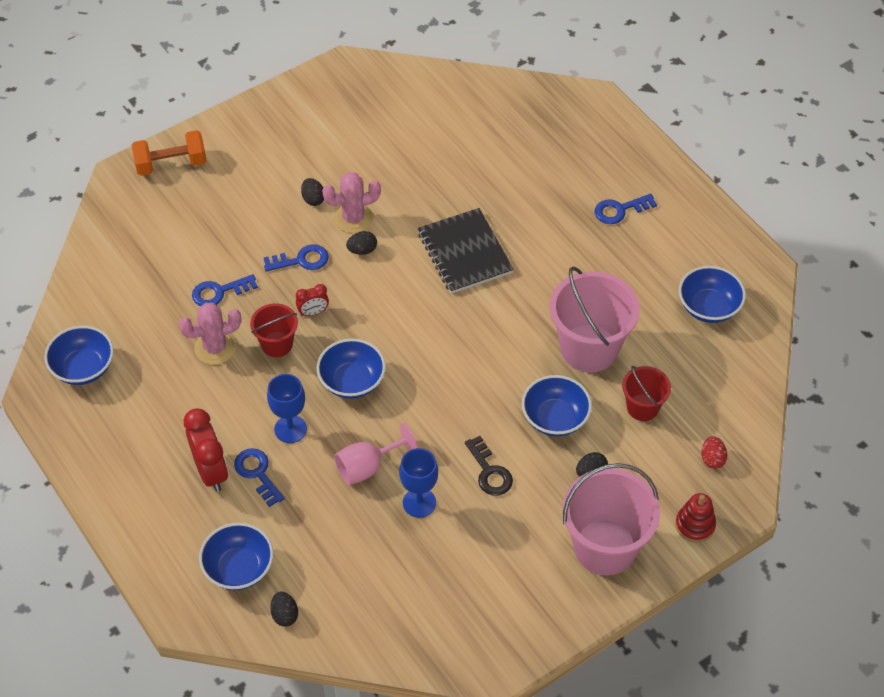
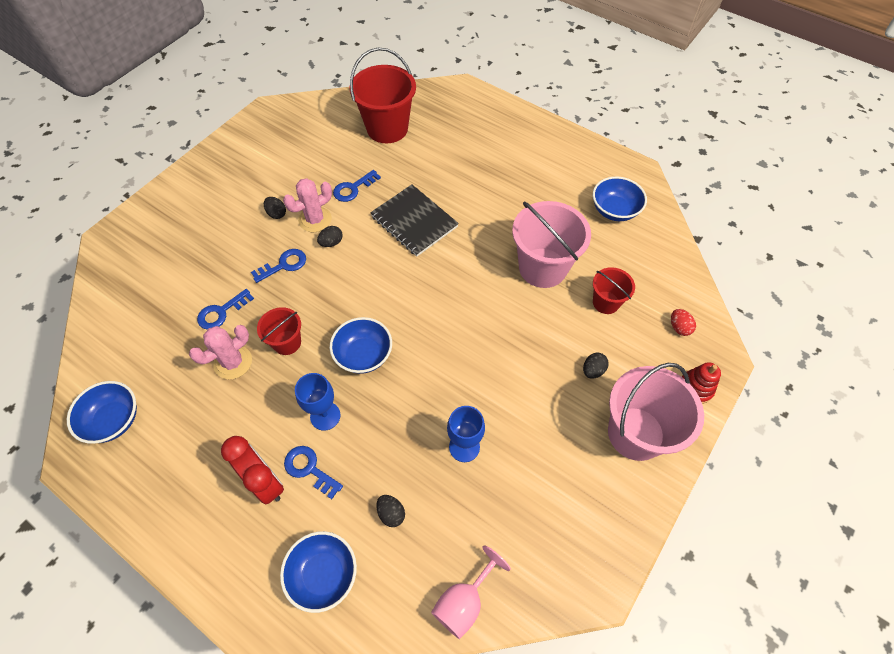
camera: 20 degrees left, 5 degrees up
(171, 164) = (148, 218): orange dumbbell -> none
(285, 615) = (385, 609): black egg -> black egg (391, 513)
(313, 312) = (309, 305): red clock -> none
(367, 467) = (406, 428): pink goblet -> pink goblet (464, 601)
(479, 129) = (387, 128): none -> red bucket
(489, 472) = (511, 398): black key -> none
(555, 418) = (543, 333): blue bowl -> none
(620, 210) = (516, 158): blue key -> blue key (353, 188)

